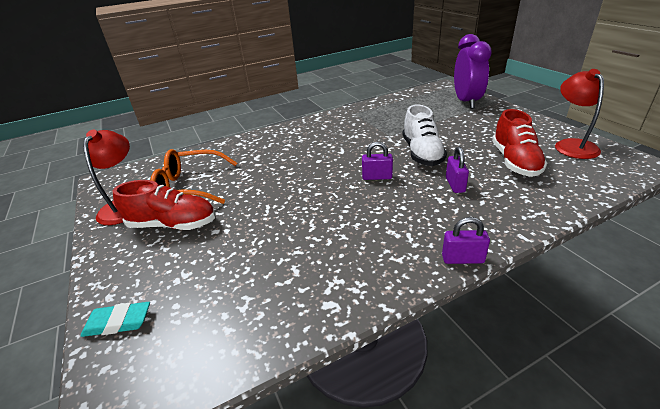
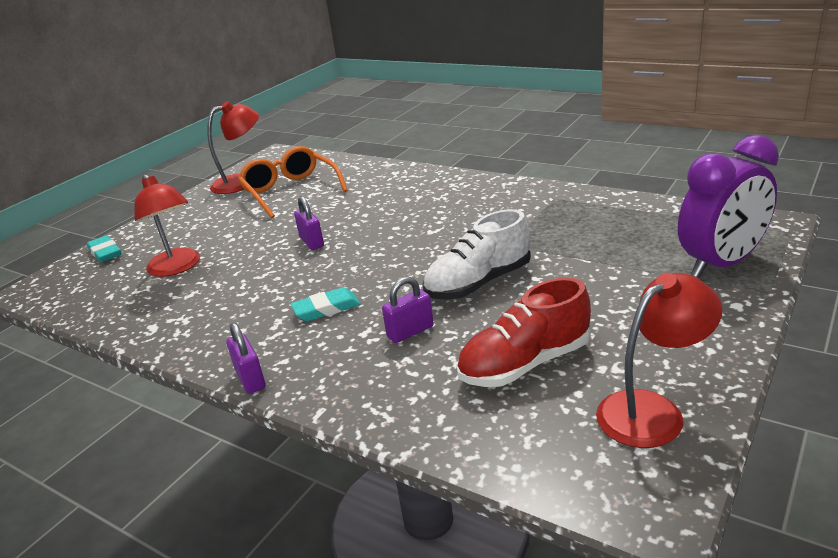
camera: 60 degrees right, 5 degrees down
(173, 224) = (227, 213): red shoe -> none
(234, 271) = (177, 268): none -> red lamp
(377, 177) = (386, 274): purple padlock -> purple padlock (312, 242)
(396, 207) = (326, 308): none -> turquoise eraser

